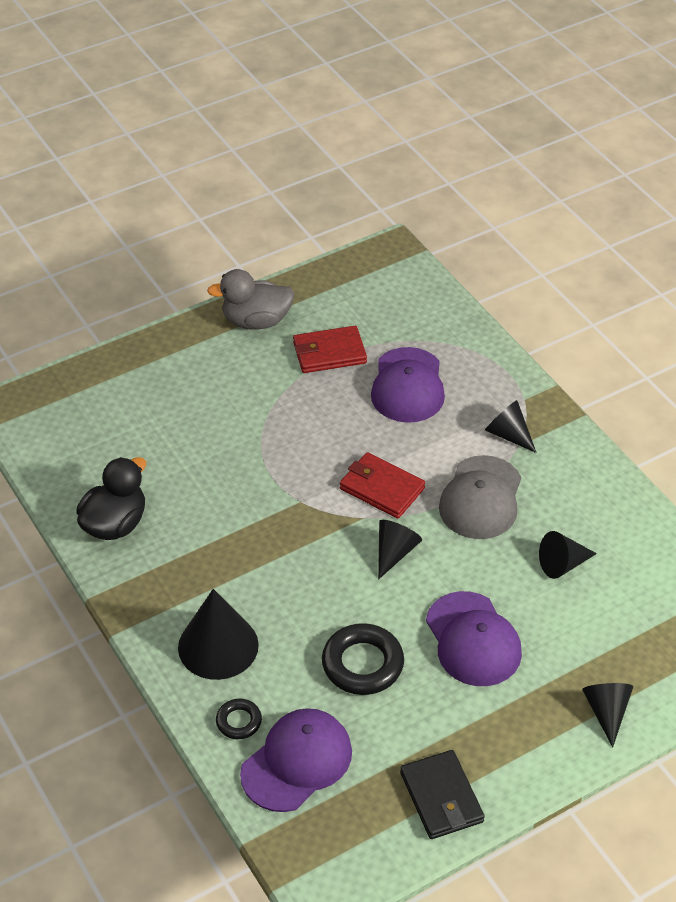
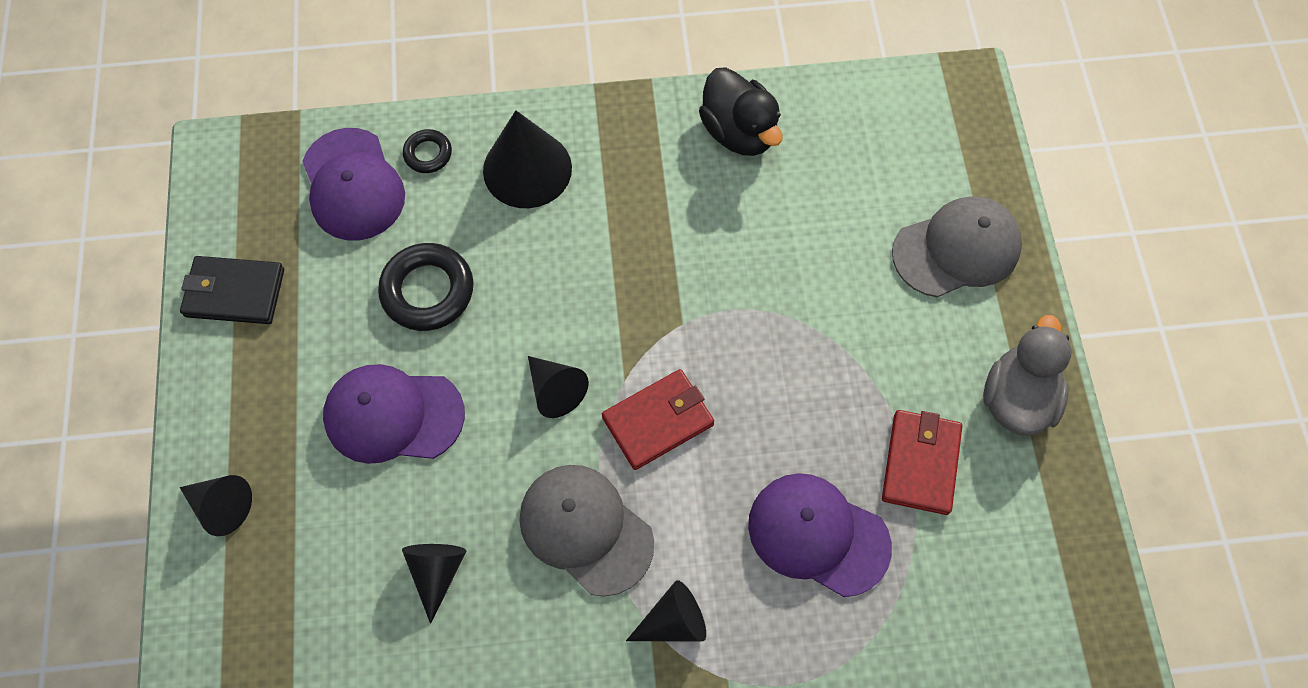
camera: 115 degrees right, 20 degrees up
(157, 376) = (957, 249): none -> grey cap

